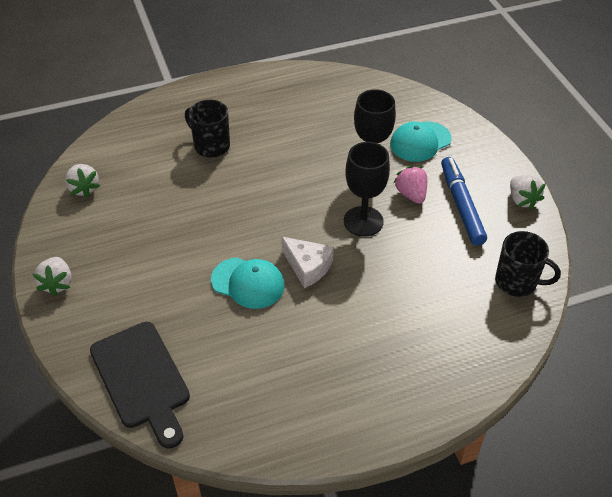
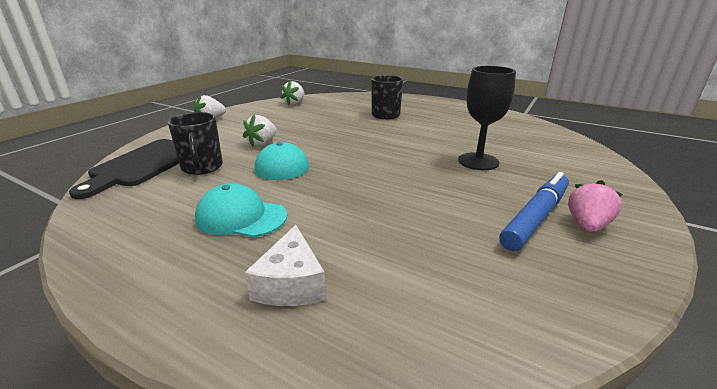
camera: 50 degrees right, 20 degrees down
(307, 267) = (330, 178): white cheese -> white cheese (291, 283)
(363, 221) = (418, 180): black goblet -> none
(411, 194) = (490, 188): pink strawberry -> pink strawberry (587, 225)
(420, 142) = (553, 169): turquoise cap -> turquoise cap (241, 217)
(517, 282) = (514, 310): black mug -> black mug (202, 167)
(522, 200) = (631, 253): white strawberry -> white strawberry (262, 143)

